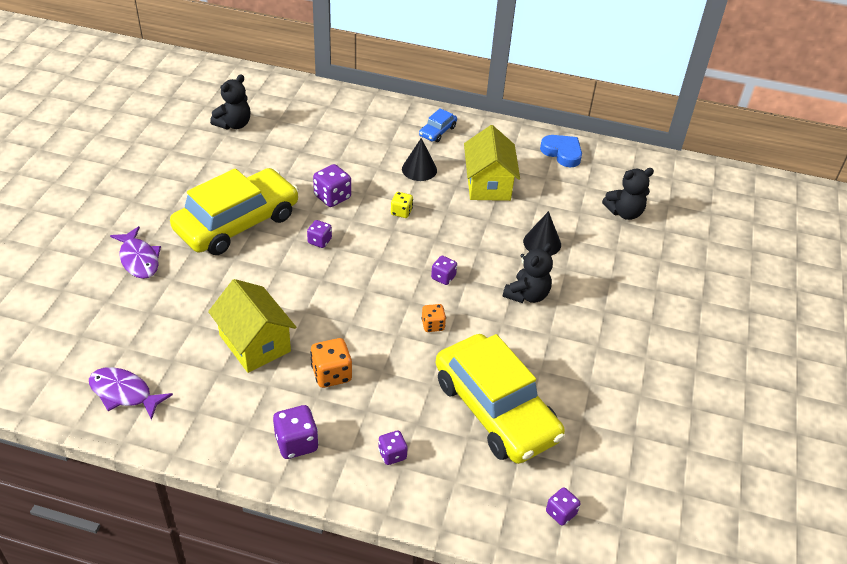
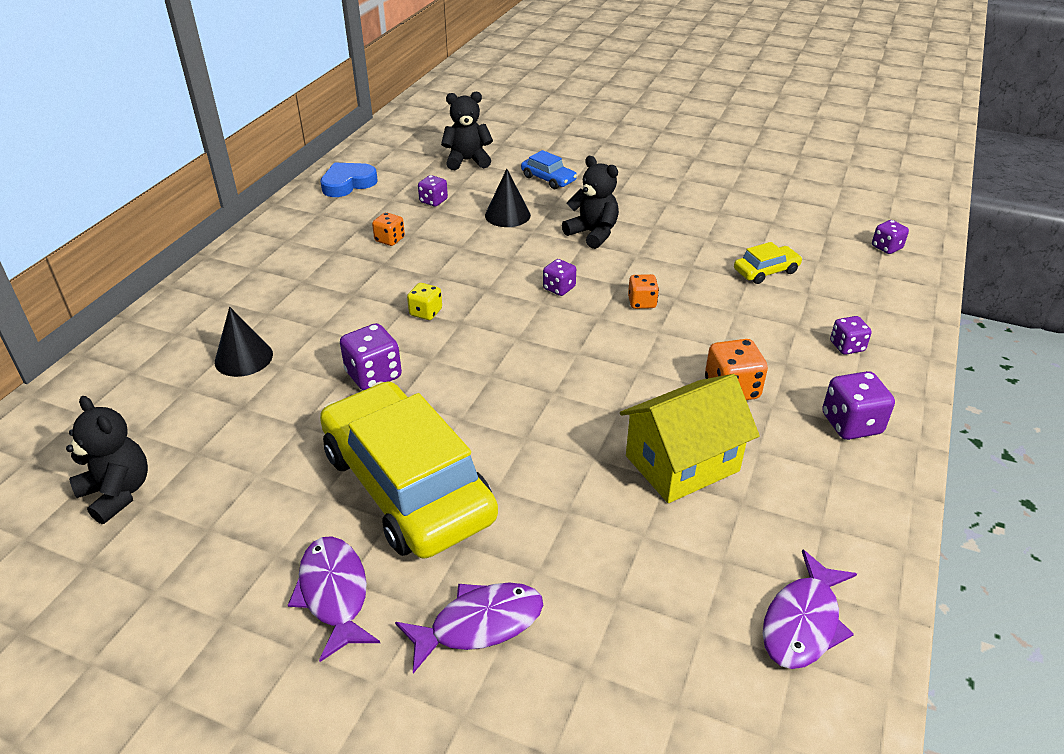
camera: 80 degrees left, 5 degrees down
(163, 207) = (334, 594): none -> purple fish
(319, 241) = (471, 392): purple dice -> purple dice (433, 201)
(419, 169) = (338, 291): black cone -> black cone (243, 358)
(437, 131) = (258, 269): blue car -> blue car (548, 179)
(488, 184) = (390, 240): yellow house -> orange dice
(495, 409) = (766, 271): yellow car -> yellow car, size x0.41
(624, 212) = (467, 161): black teddy bear -> black teddy bear turned 90 degrees counterclockwise

